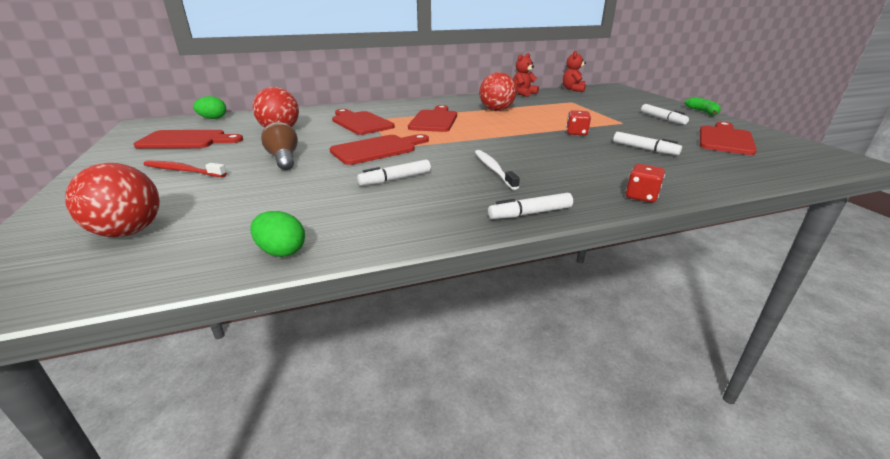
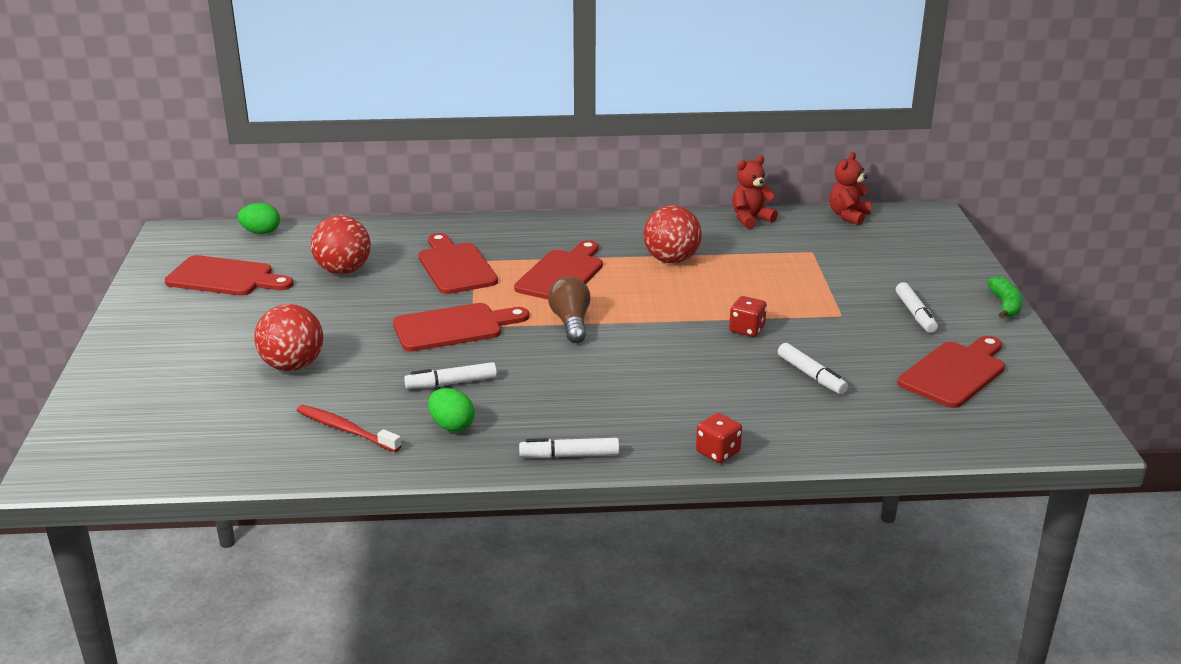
camera: 15 degrees right, 0 degrees up
(128, 232) = (168, 416): red ball -> red ball (292, 366)
(183, 171) = (219, 335): red toothbrush -> red toothbrush (345, 429)
(281, 251) = (302, 461): green egg -> green egg (451, 426)
(284, 159) = (334, 330): brown light bulb -> brown light bulb (571, 323)
(493, 169) = (577, 384): white toothbrush -> none

